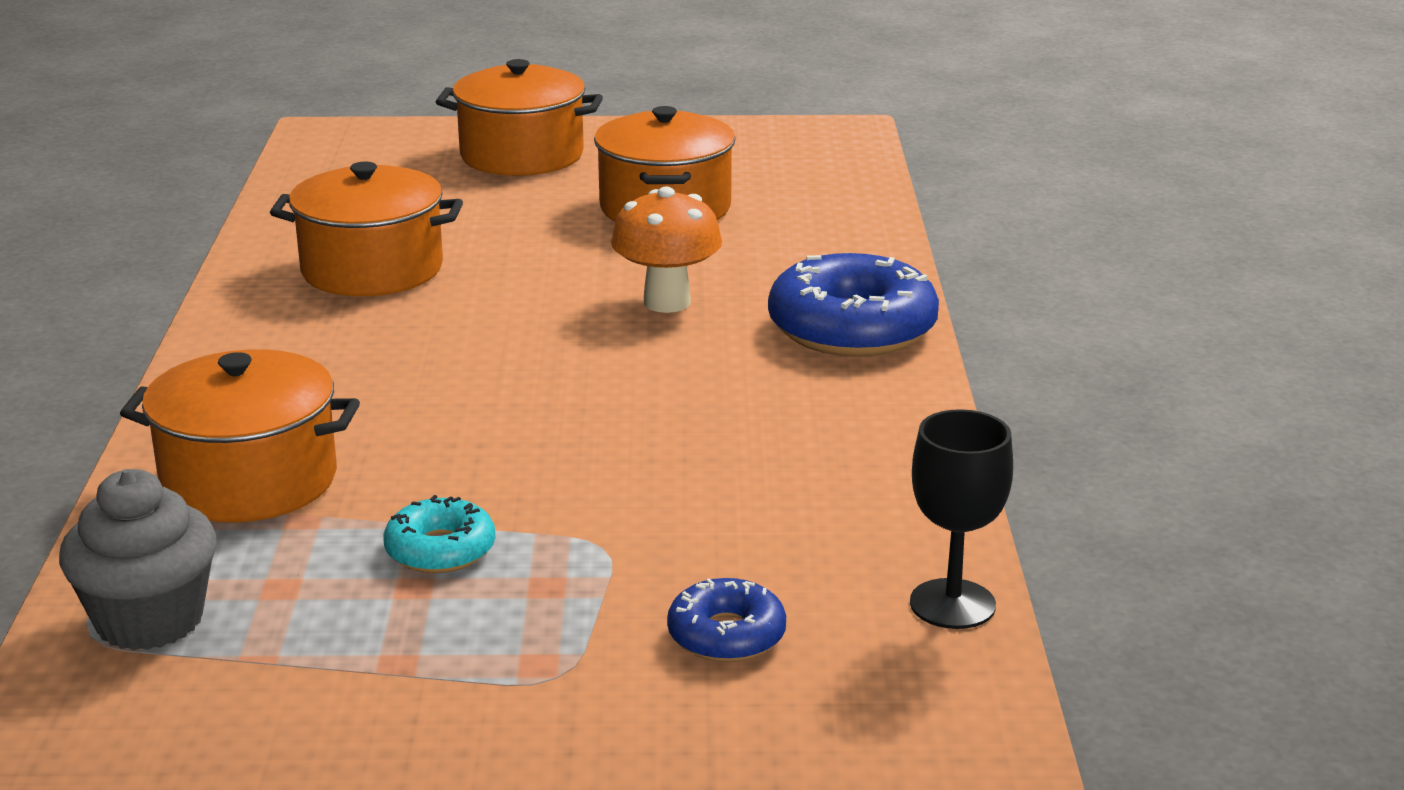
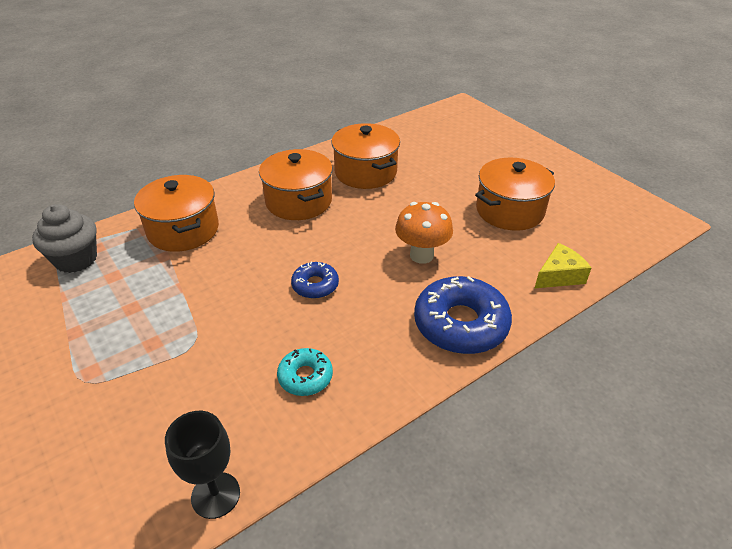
camera: 55 degrees right, 15 degrees up
(440, 550) = (163, 300): turquoise donut -> turquoise donut (305, 377)
(522, 155) = (506, 153): orange pot -> orange pot (298, 201)
(726, 635) = (142, 420): blue donut -> blue donut (315, 285)
(850, 233) = (559, 276): none -> yellow cheese

